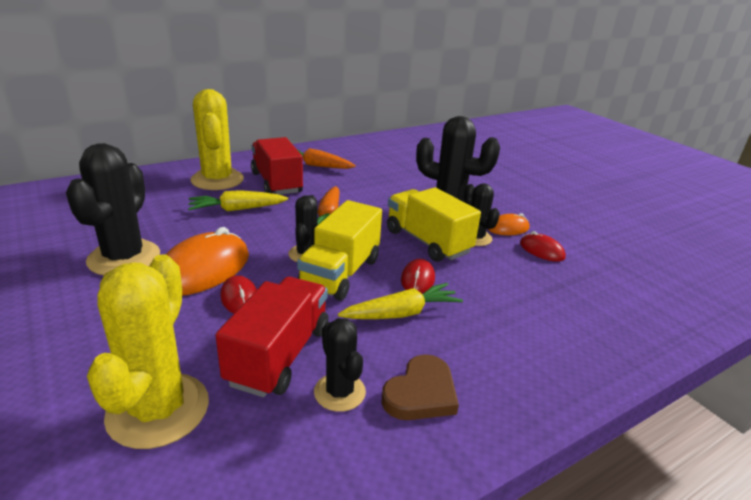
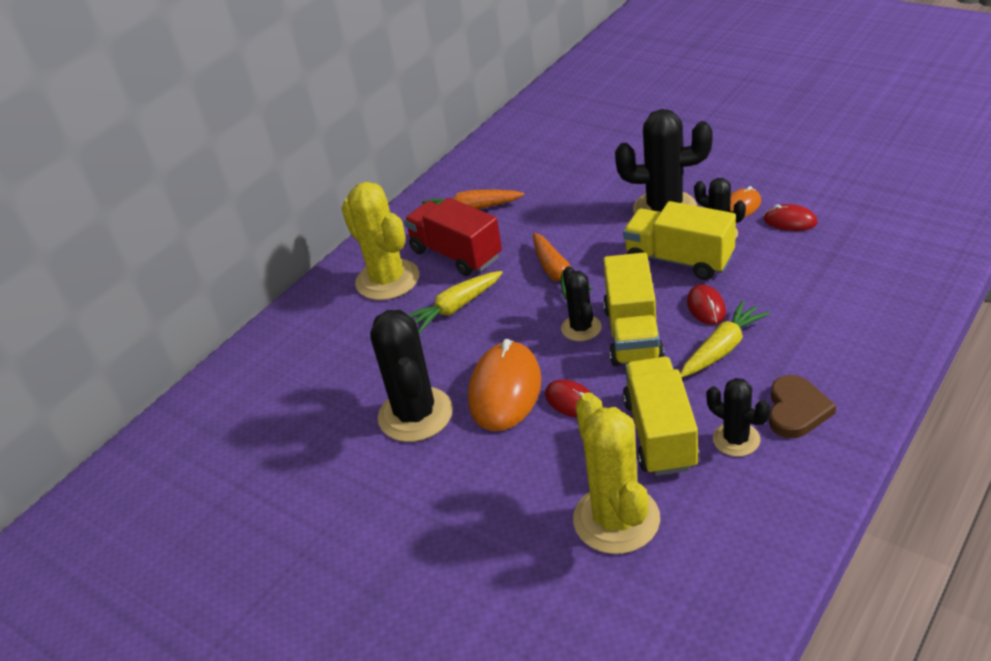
camera: 15 degrees left, 10 degrees up
(279, 355) = (660, 434): red truck -> yellow truck

